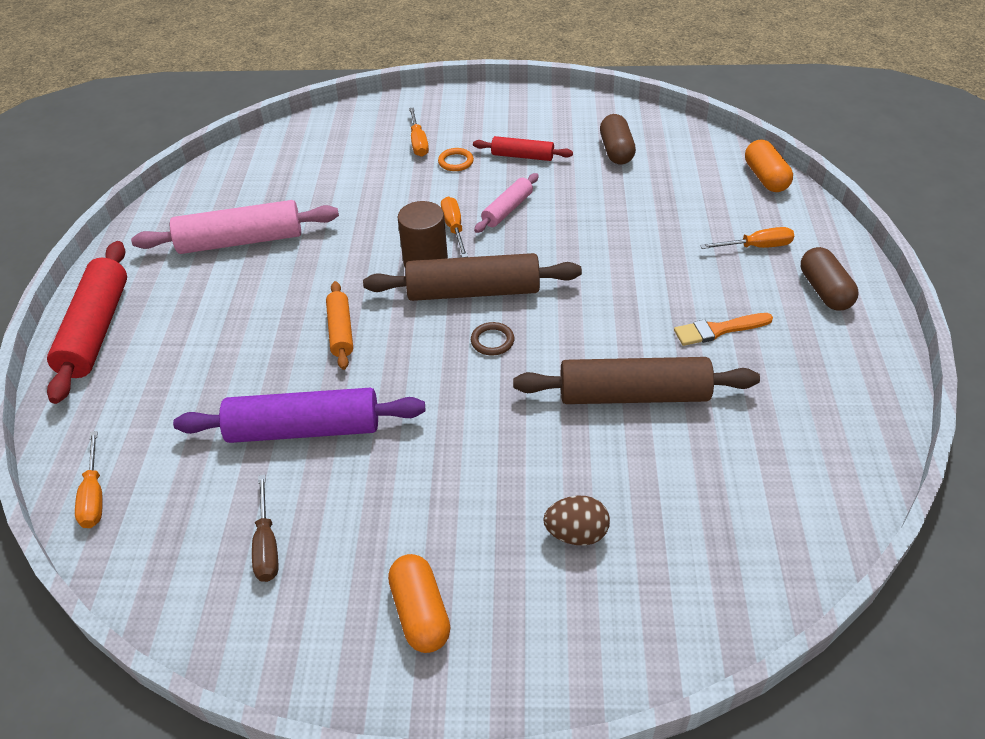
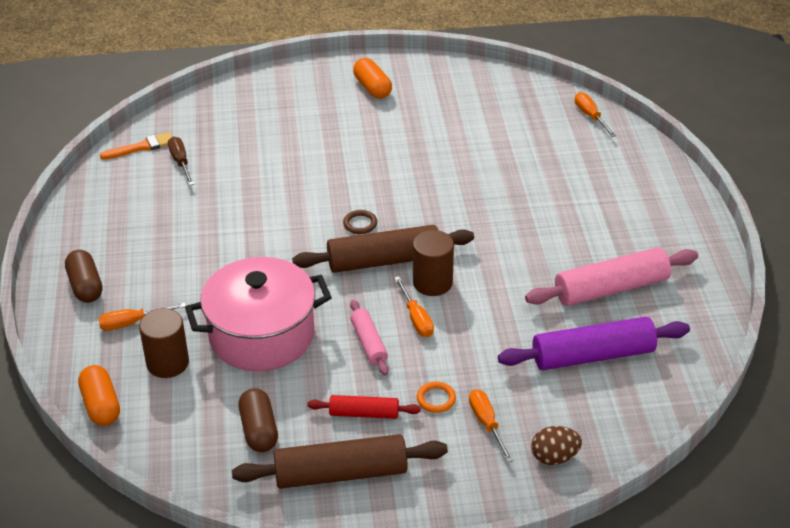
camera: 170 degrees right, 5 degrees down
(96, 330) = (676, 205): red rolling pin -> none
(267, 544) = (470, 105): brown screwdriver -> brown screwdriver (180, 162)
(304, 429) = (477, 159): purple rolling pin -> purple rolling pin (593, 356)
(340, 331) = (481, 221): orange rolling pin -> none
(507, 209) = (369, 343): pink rolling pin -> pink rolling pin turned 45 degrees counterclockwise
(576, 534) = (290, 124): brown egg -> brown egg (554, 457)
(615, 224) = (261, 335): none -> pink pot
(633, 394) = (252, 197): brown rolling pin -> brown rolling pin (341, 474)
(709, 207) = (167, 363): none -> brown cylinder
(718, 330) = (182, 247): orange brush -> orange brush (141, 147)

